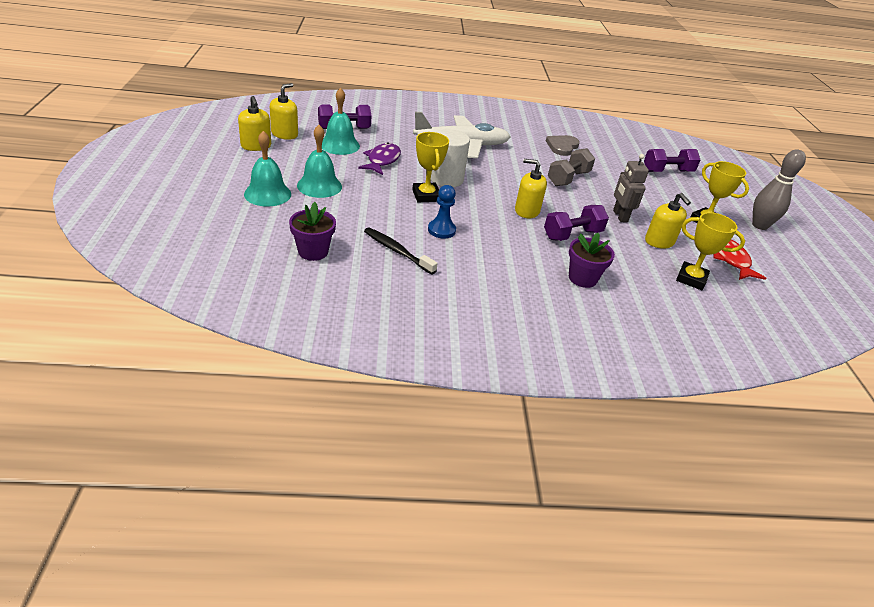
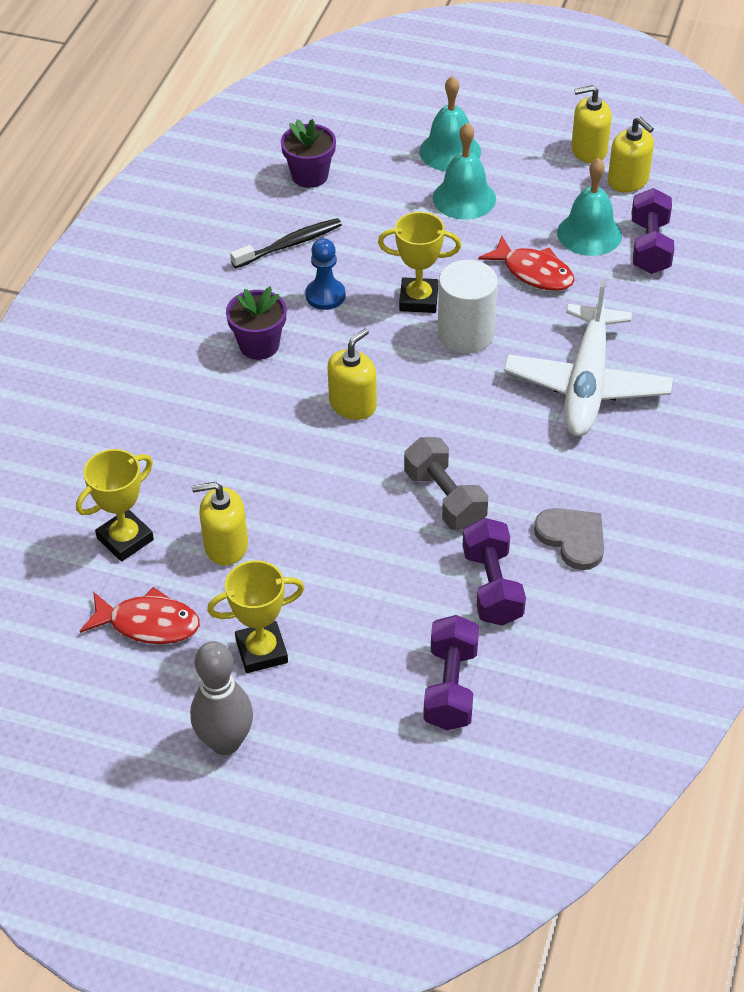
camera: 115 degrees right, 10 degrees up
(382, 160) = (533, 272): purple fish -> red fish
(572, 235) = (275, 437): purple dumbbell -> purple dumbbell (492, 586)
(582, 278) = (173, 409): purple flower pot -> purple flower pot (259, 345)
(620, 216) = (309, 523): grey robot -> none

